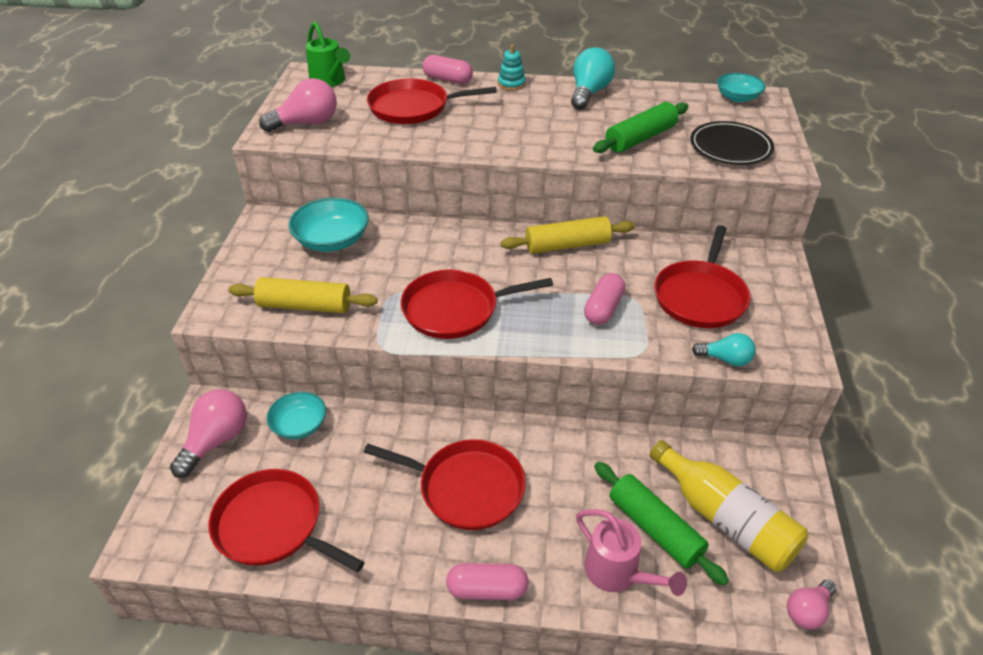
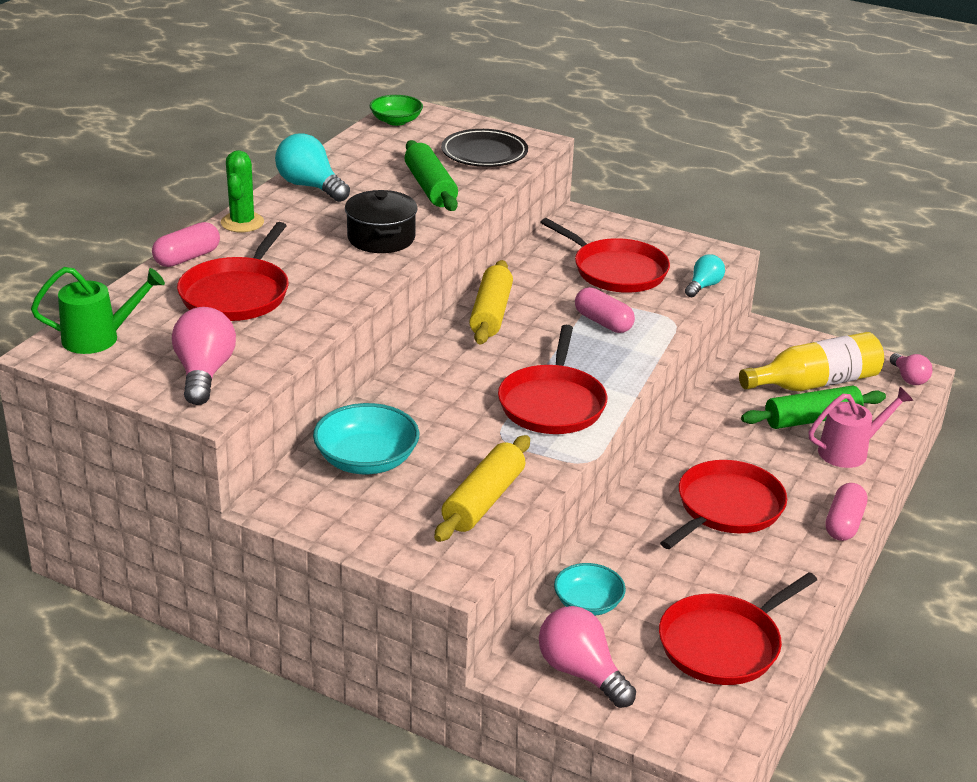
camera: 70 degrees left, 10 degrees down
(511, 84) = (242, 223): turquoise stacking toy -> green cactus
(537, 138) = (381, 238): none -> black pot
(737, 97) = (396, 121): turquoise bowl -> green bowl

